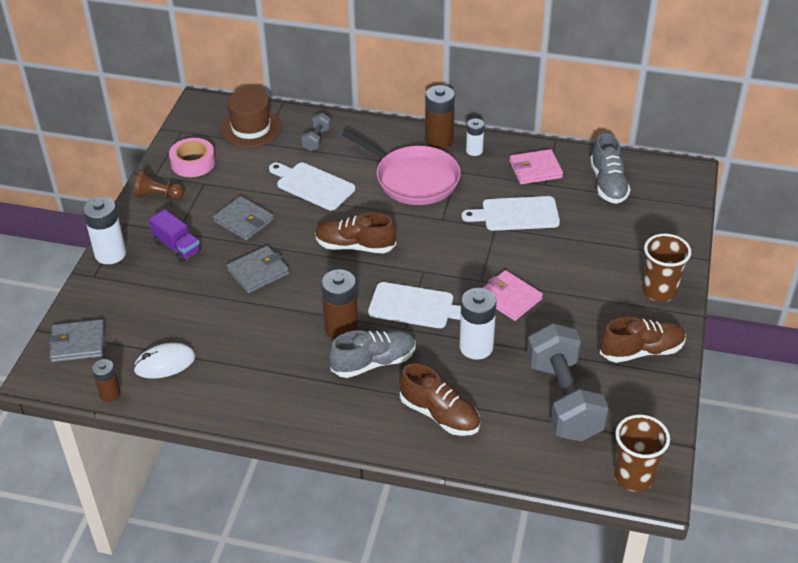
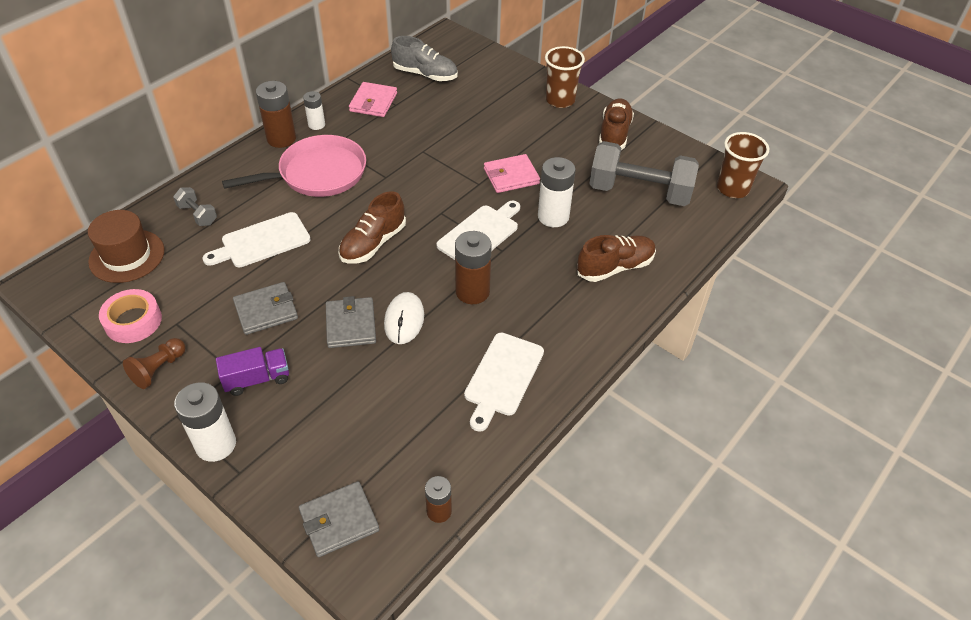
camera: 65 degrees left, 5 degrees up
(78, 343) = (339, 521): grey wallet -> grey wallet turned 45 degrees clockwise
(164, 363) = (425, 446): white mouse -> white mouse (404, 320)
(374, 362) = (529, 286): grey shoe -> none
(516, 214) = (417, 133): white cutting board -> white cutting board (502, 377)

